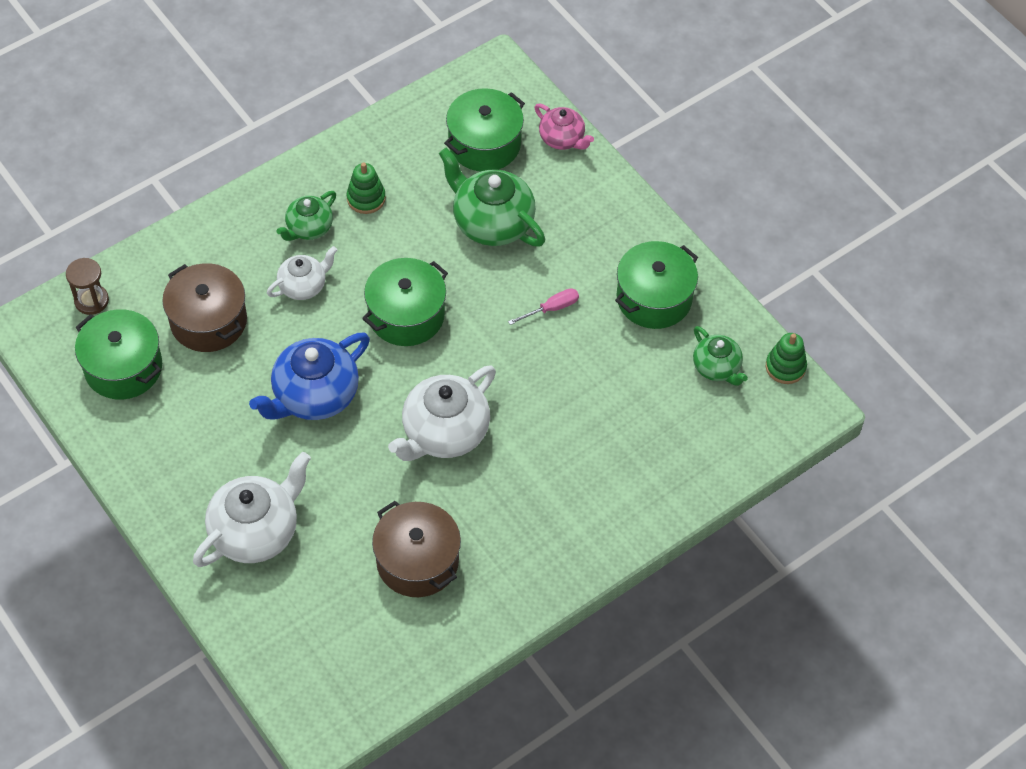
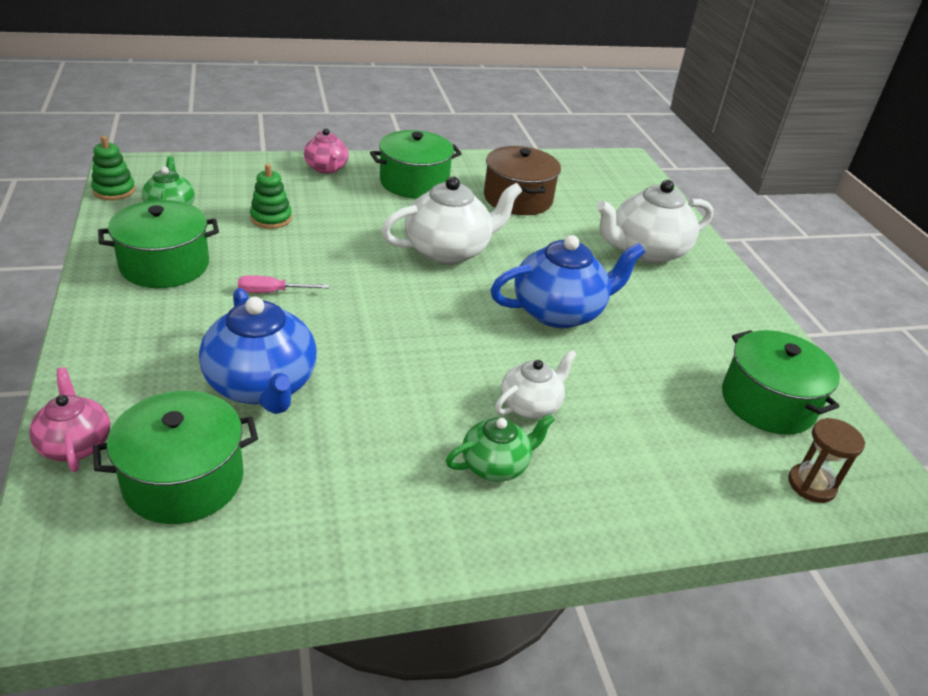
camera: 160 degrees left, 20 degrees down
(208, 321) = (658, 411): brown pot -> none
(303, 285) = (531, 405): white teapot -> white teapot turned 150 degrees clockwise
(366, 198) = (399, 472): green stacking toy -> green stacking toy (271, 218)
(406, 315) = (427, 338): green pot -> green pot (414, 182)
(491, 222) = (262, 385): green teapot -> blue teapot
(639, 510) = (326, 168): none -> pink teapot

